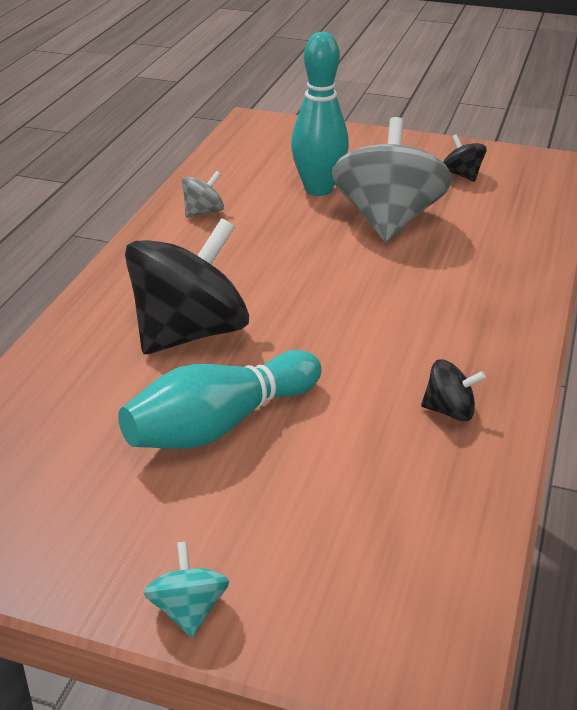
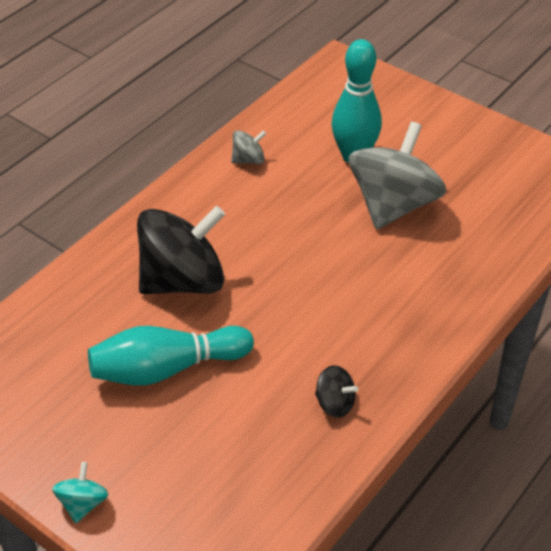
camera: 20 degrees right, 10 degrees up
(462, 175) = (487, 167): black spinning top -> none

